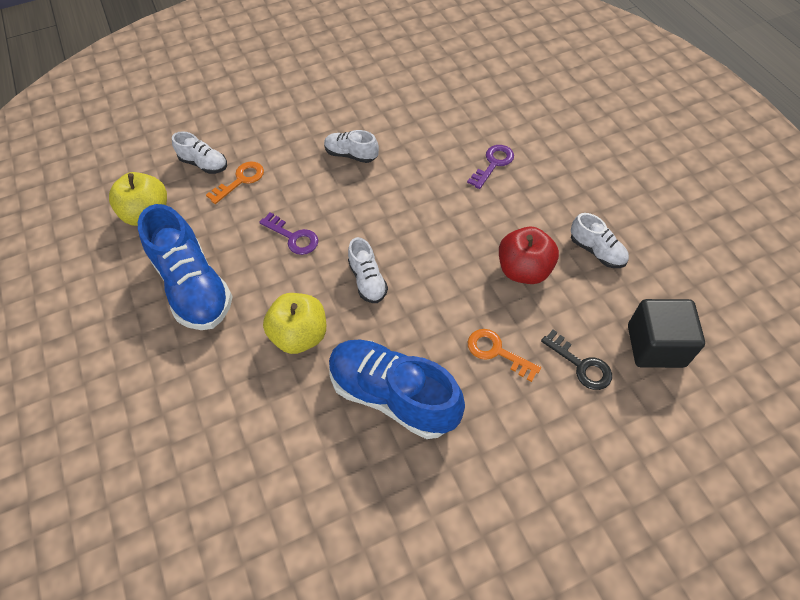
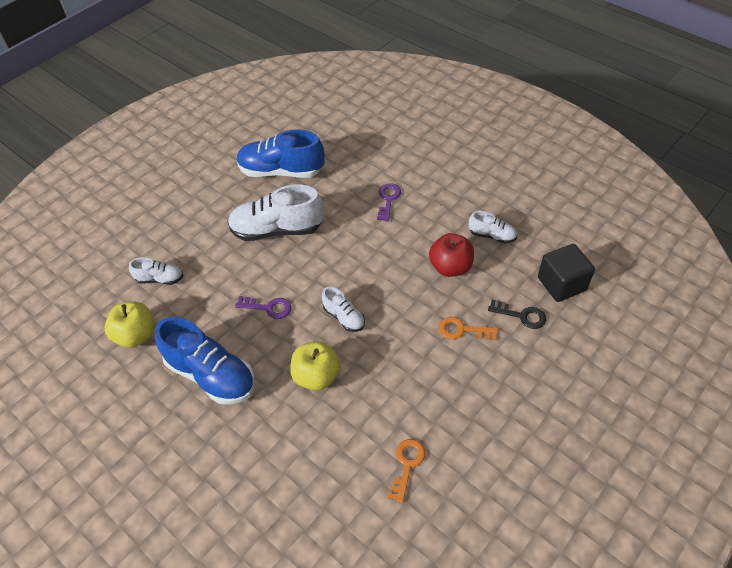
camera: 25 degrees left, 5 degrees down
(240, 180) = (199, 281): orange key -> orange key (407, 465)
(351, 155) = (277, 230): white shoe -> white shoe, size x1.97
(393, 396) = (408, 389): blue shoe -> blue shoe (281, 171)

